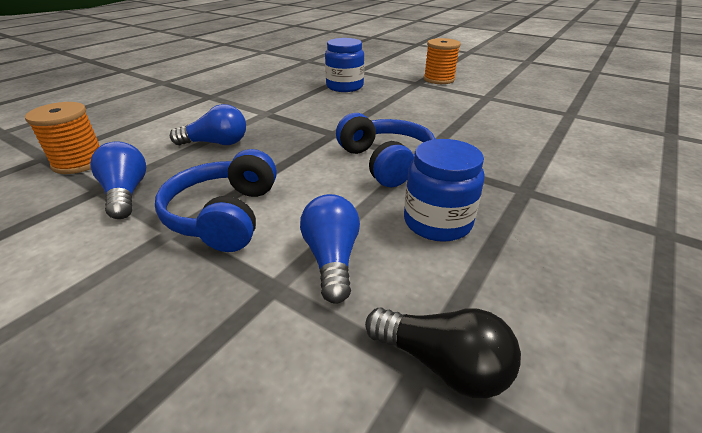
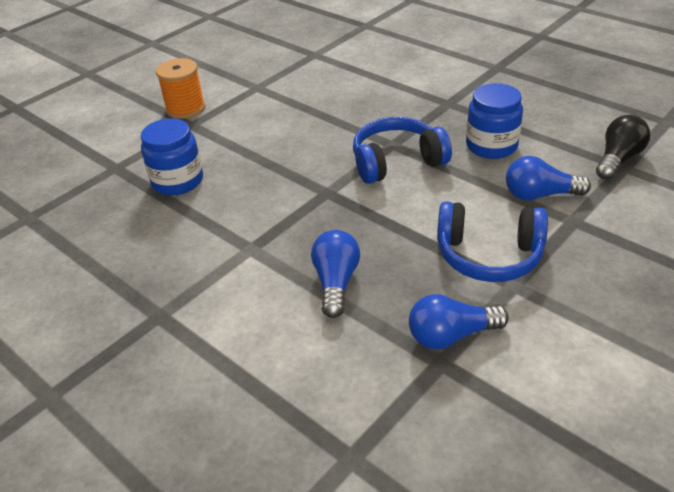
camera: 80 degrees left, 5 degrees up
(79, 162) = (372, 407): orange spool -> none

